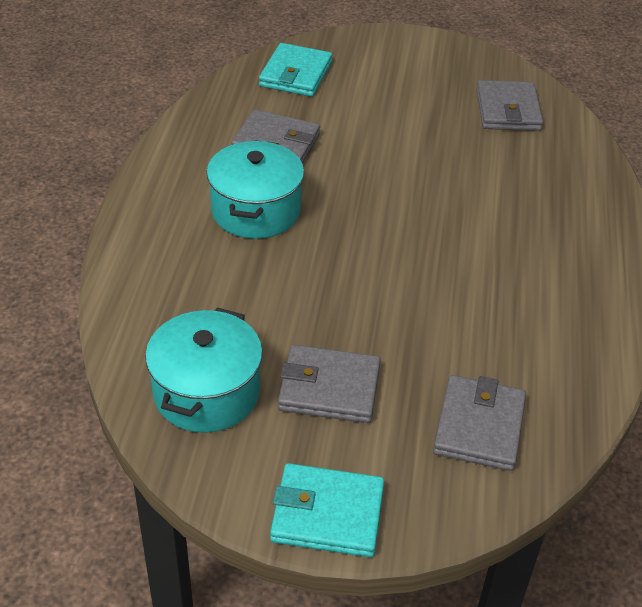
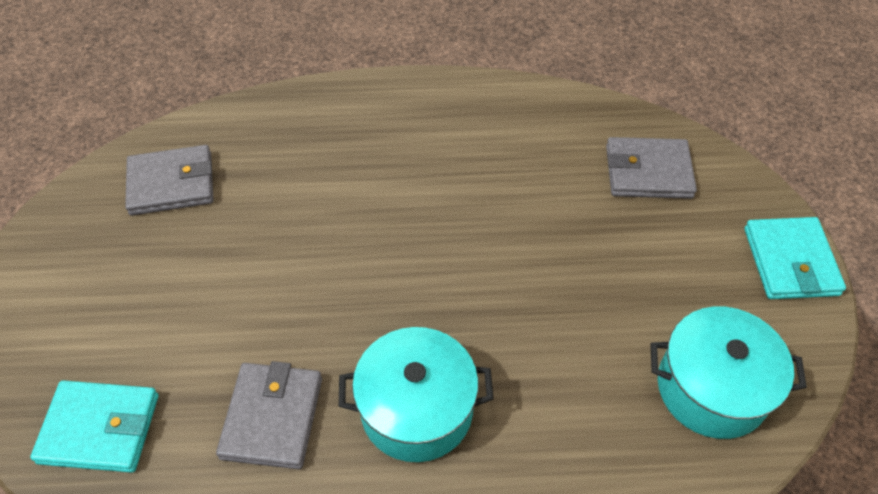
camera: 100 degrees left, 10 degrees up
(329, 388) = (657, 284): grey wallet -> none

